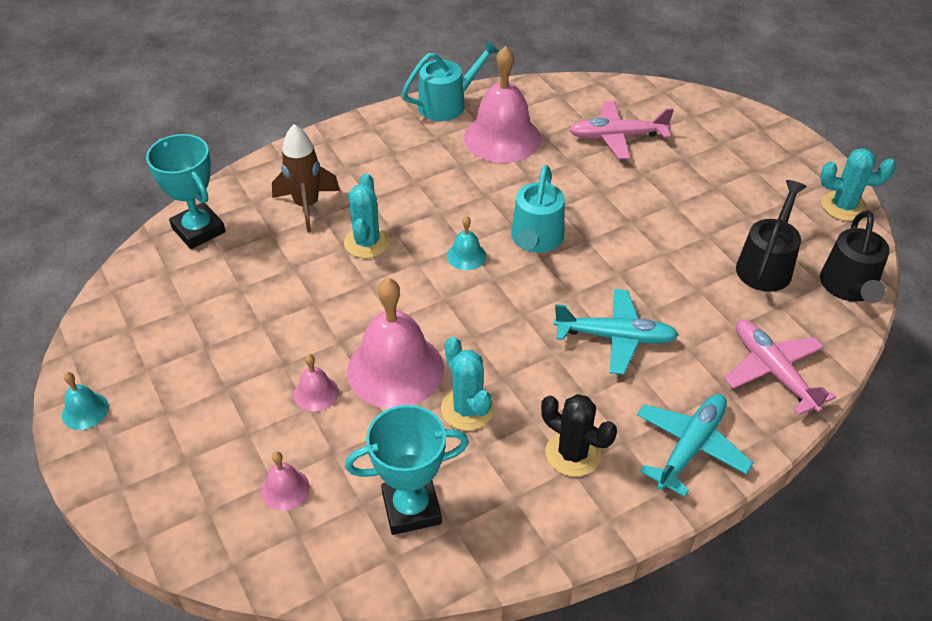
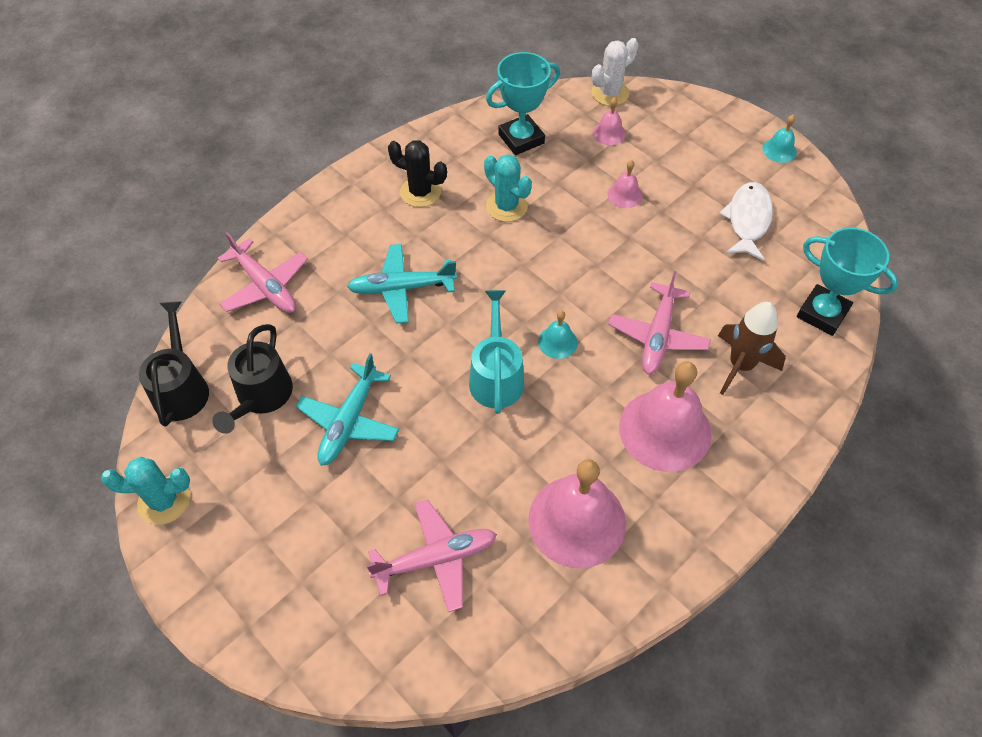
camera: 165 degrees right, 10 degrees up
(196, 332) = (747, 220): none -> white fish
(244, 562) = (610, 93): none -> white cactus
(367, 242) = (658, 335): turquoise cactus -> pink plane
(395, 369) = (574, 224): pink bell -> pink bell (665, 430)
(448, 104) = (667, 569): turquoise watering can -> none
(690, 447) = (334, 213): turquoise plane -> turquoise plane (349, 421)

